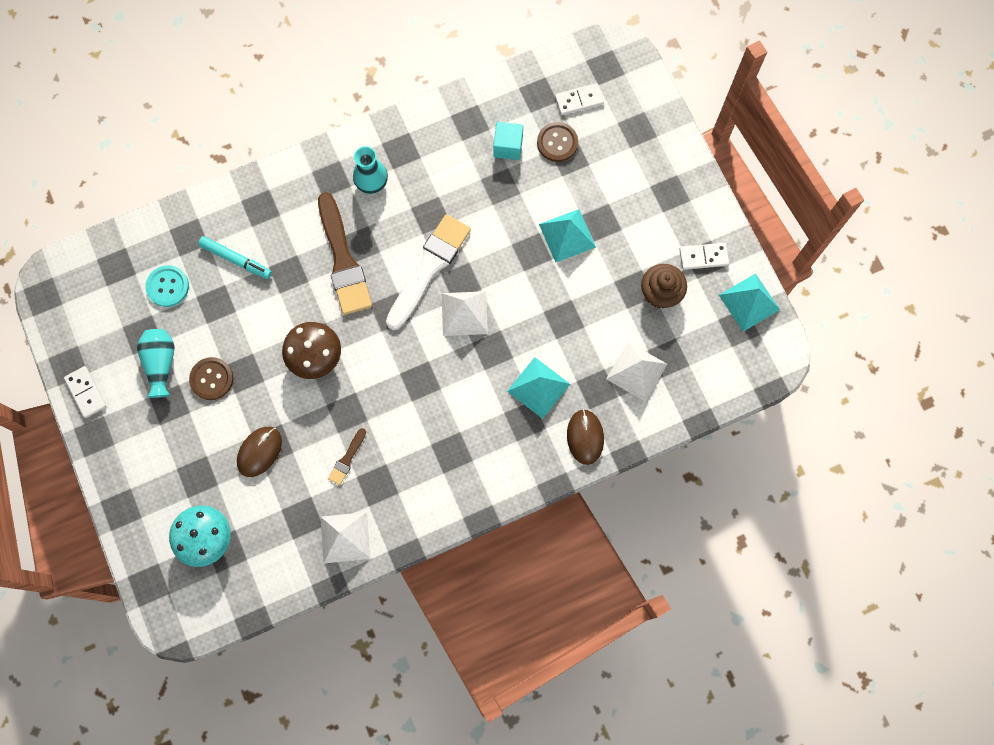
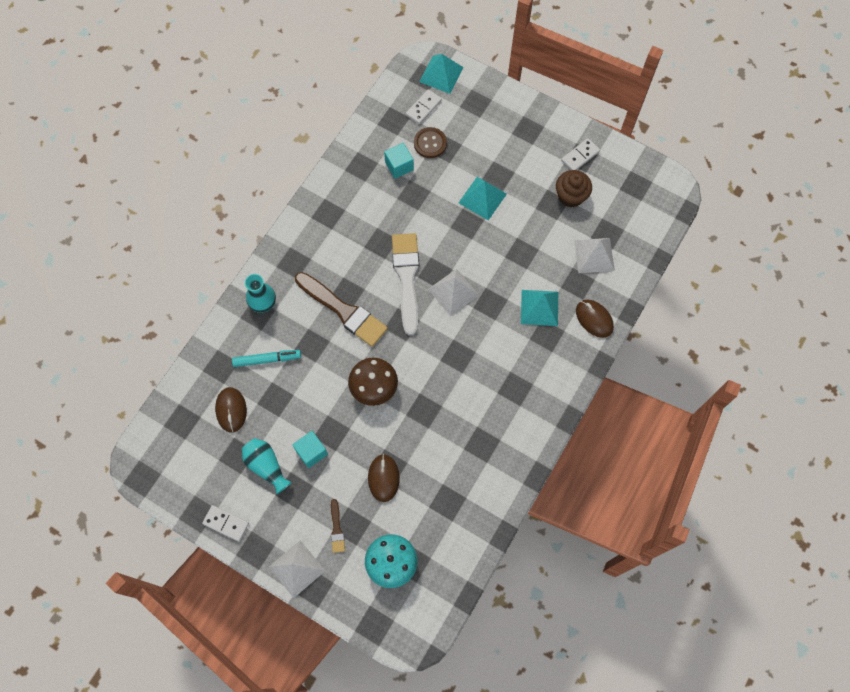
camera: 35 degrees left, 5 degrees down
(167, 286) = (231, 410): turquoise button -> brown mouse
(211, 379) = (311, 452): brown button -> turquoise cube
(345, 537) = (487, 494): white pyramid -> white pyramid (296, 568)
(347, 459) = (448, 441): brown brush -> brown brush (337, 529)
(372, 183) = (324, 247): turquoise vase -> turquoise vase (263, 303)
(749, 302) = (630, 166): turquoise pyramid -> turquoise pyramid (441, 74)

